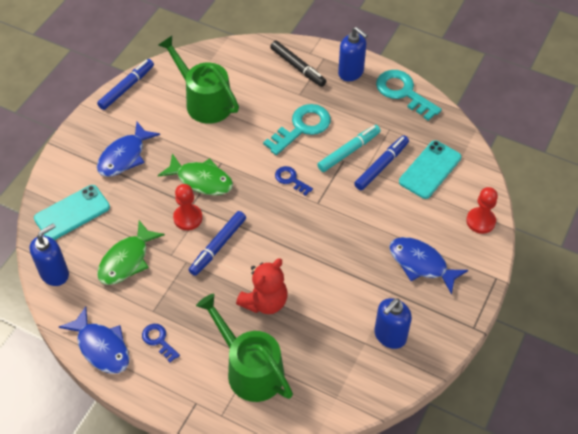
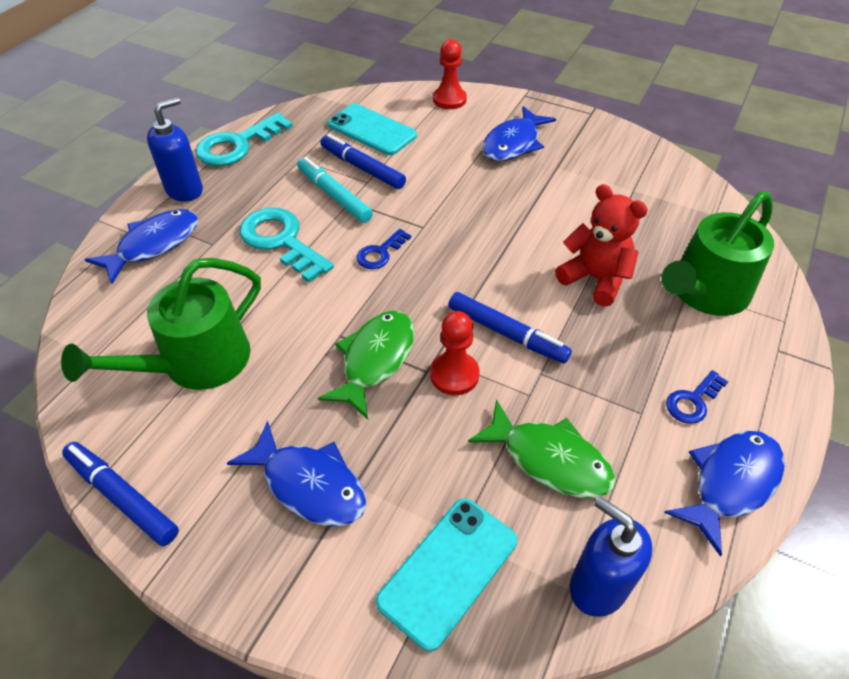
camera: 90 degrees left, 5 degrees down
(72, 213) = (448, 570): turquoise phone -> turquoise phone turned 75 degrees clockwise
(298, 67) = (154, 245): black marker -> blue fish
(390, 336) = (618, 170): blue soap dispenser -> none

